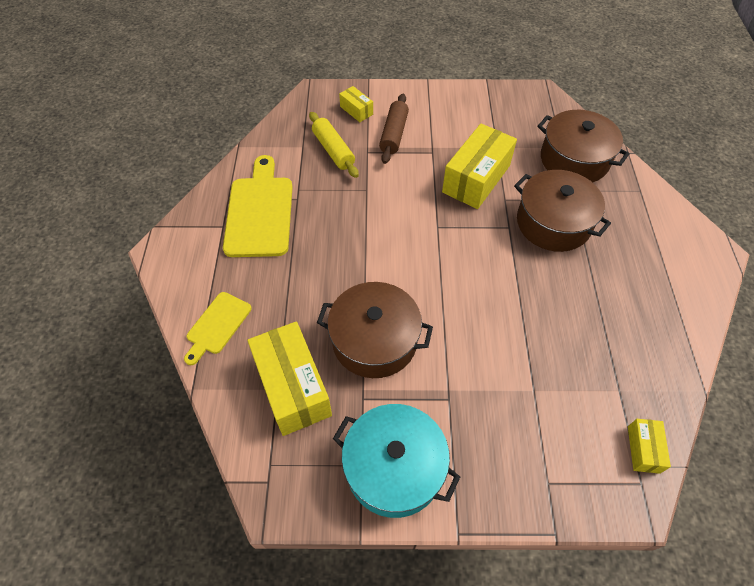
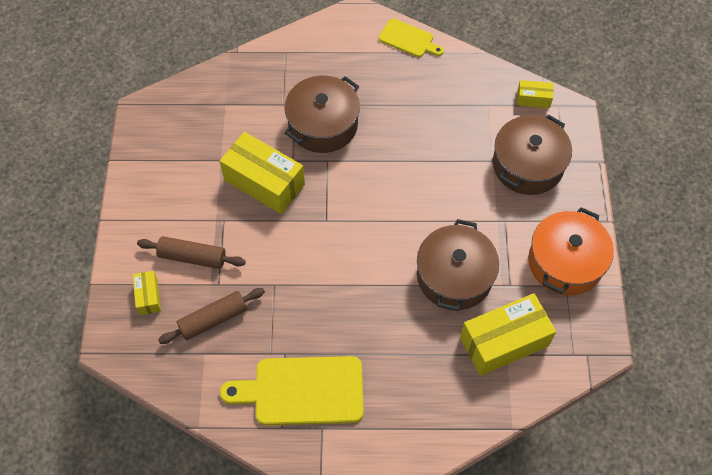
camera: 90 degrees left, 5 degrees up
(217, 325) = (445, 416): yellow cutting board -> yellow cutting board (408, 39)
(333, 150) = (213, 319): yellow rolling pin -> brown rolling pin
(356, 110) = (148, 296): yellow box -> yellow box turned 60 degrees counterclockwise
(394, 468) = (565, 262): turquoise pot -> orange pot
(574, 160) = (243, 96): brown pot -> brown pot (527, 165)

